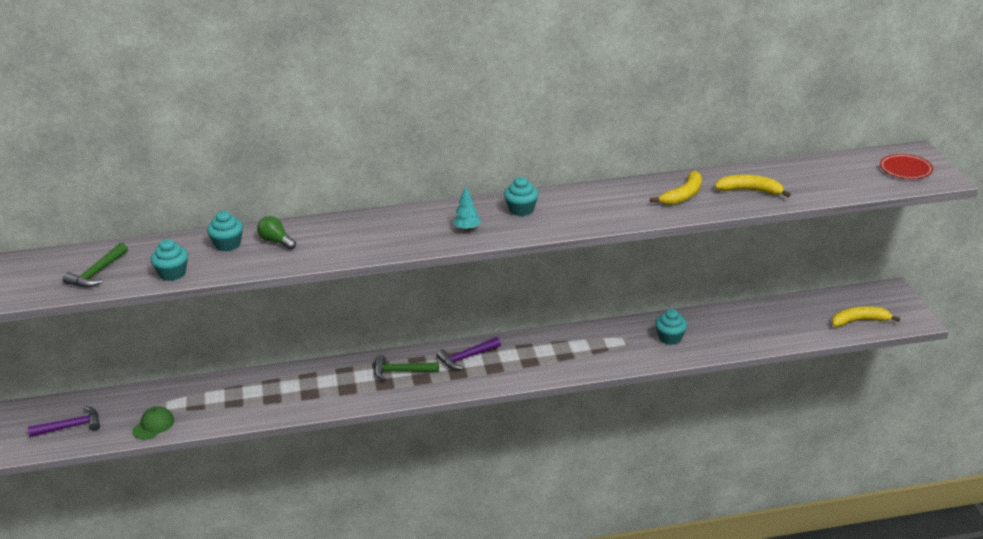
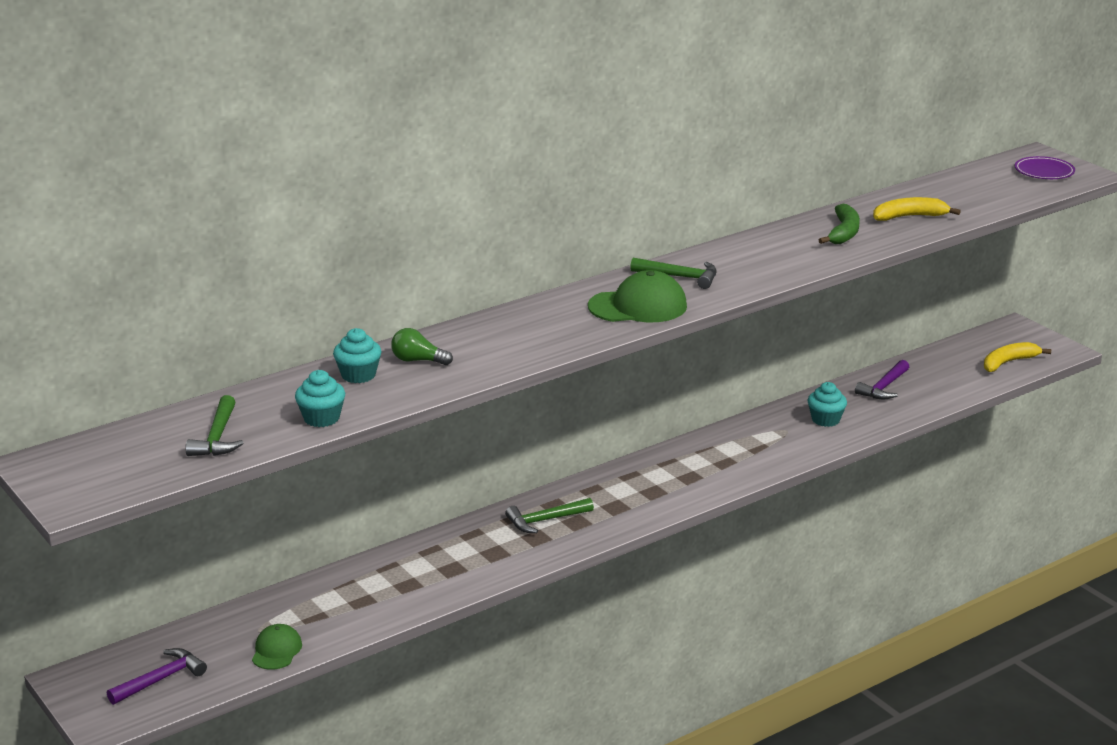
camera: 25 degrees left, 5 degrees down
(466, 358) = (611, 489): purple hammer -> purple hammer (884, 387)
(467, 229) = (638, 306): turquoise tree -> green cap
(521, 210) = (680, 277): turquoise cupcake -> green hammer
(683, 195) = (844, 232): yellow banana -> green banana
(905, 169) = (1044, 171): red plate -> purple plate

